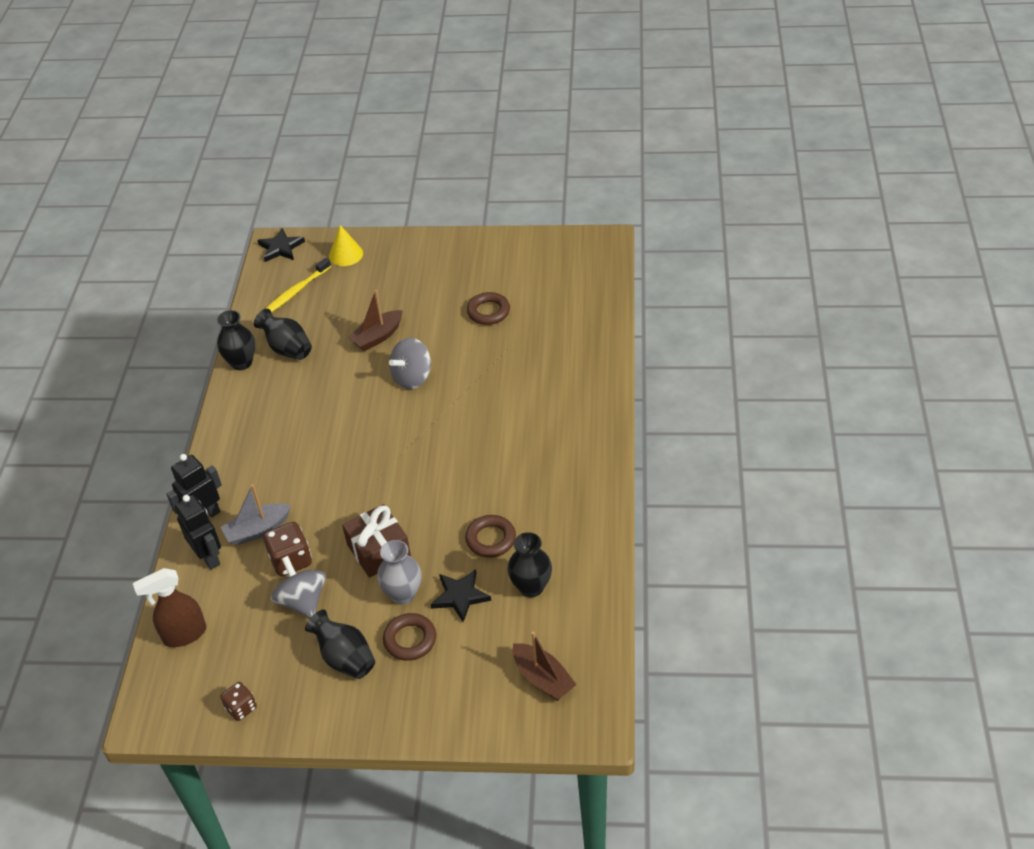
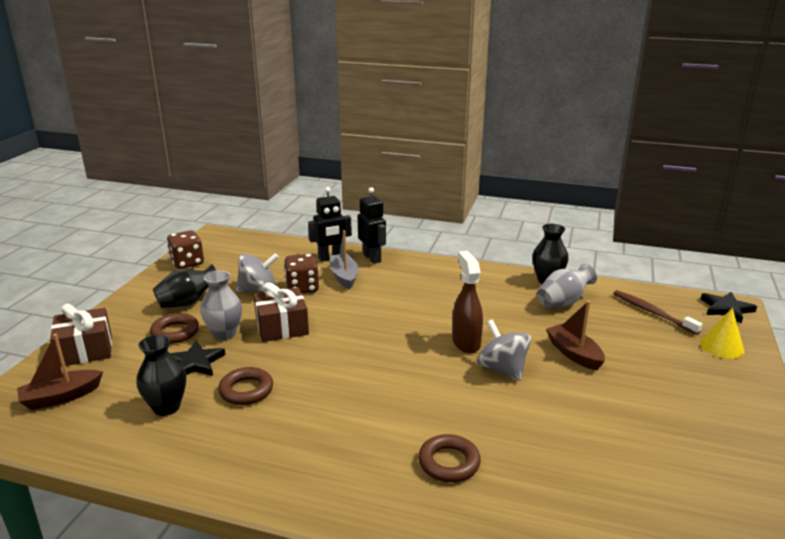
camera: 100 degrees right, 20 degrees down
(184, 635) = (267, 247): brown spray bottle -> brown spray bottle (466, 343)
(241, 708) = (187, 263): brown dice -> brown dice, size x1.58
(287, 348) = (563, 302): black vase -> grey vase
(296, 291) = (652, 313): yellow toothbrush -> brown toothbrush
(463, 706) = (85, 350): none -> brown gift
(488, 312) = (614, 443): brown ring -> brown ring (449, 463)

